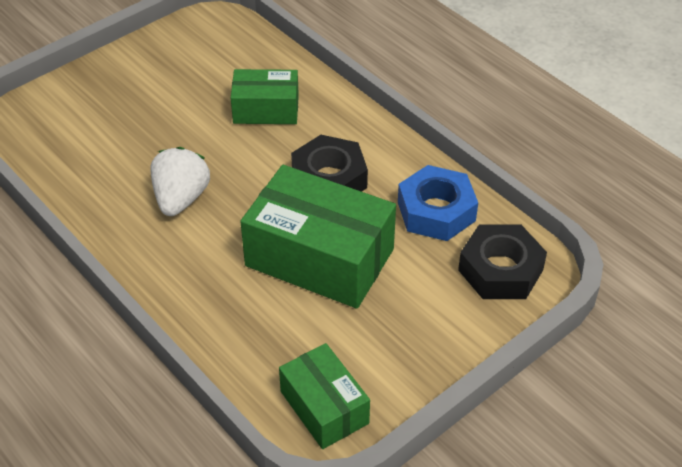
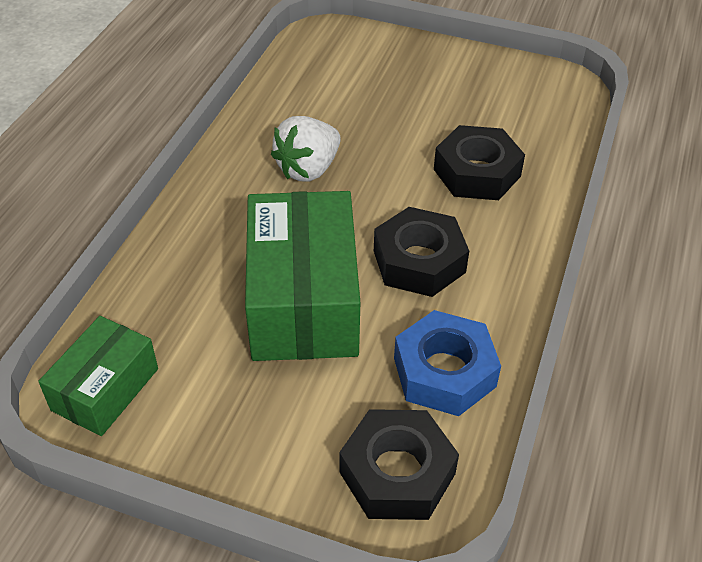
camera: 60 degrees right, 0 degrees up
(181, 199) = (308, 169): white strawberry -> white strawberry turned 150 degrees clockwise
(266, 109) = (477, 172): green box -> black nut

